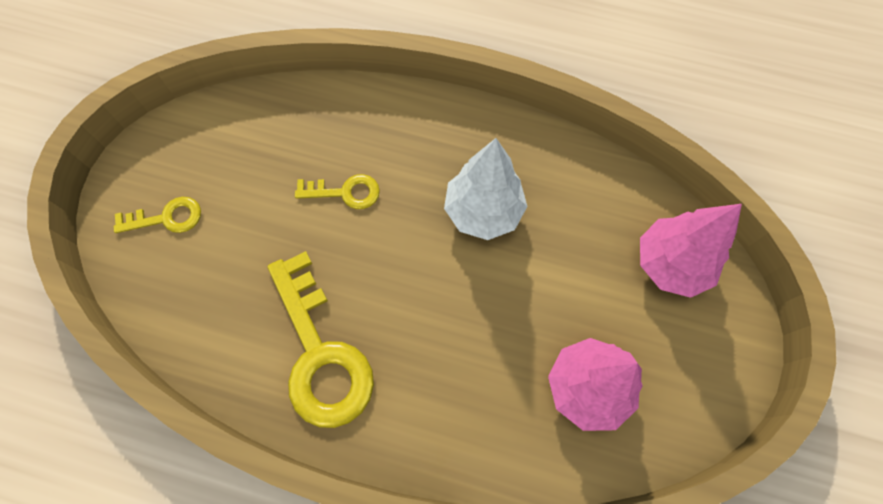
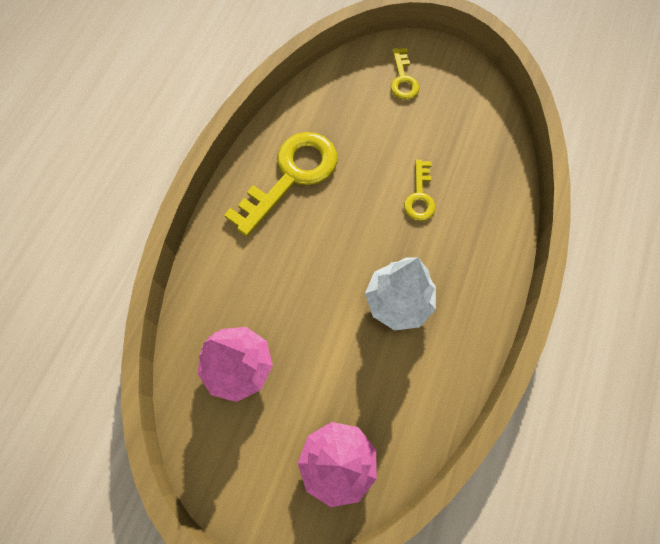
camera: 95 degrees right, 0 degrees up
(320, 353) = (291, 176): yellow key -> yellow key turned 150 degrees clockwise

